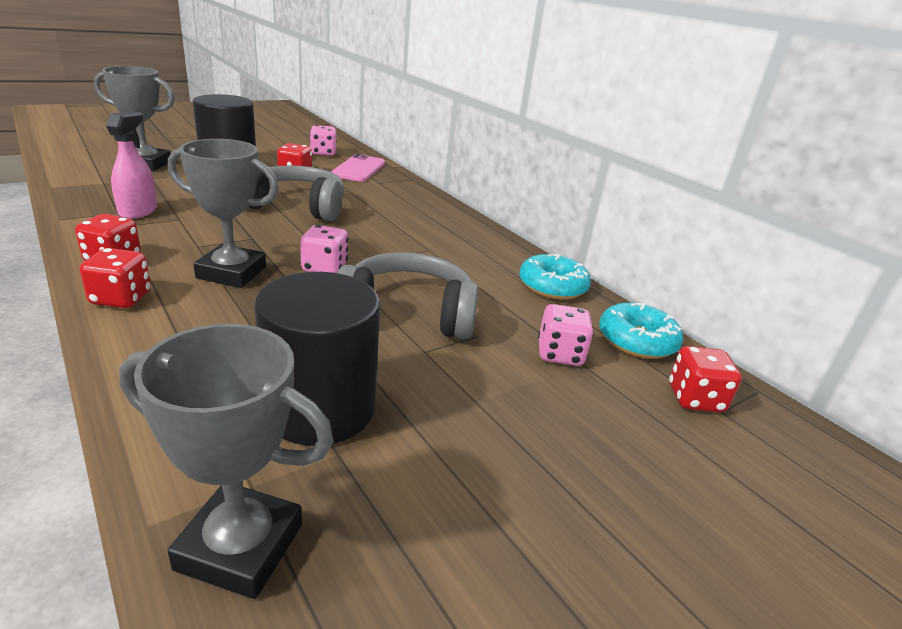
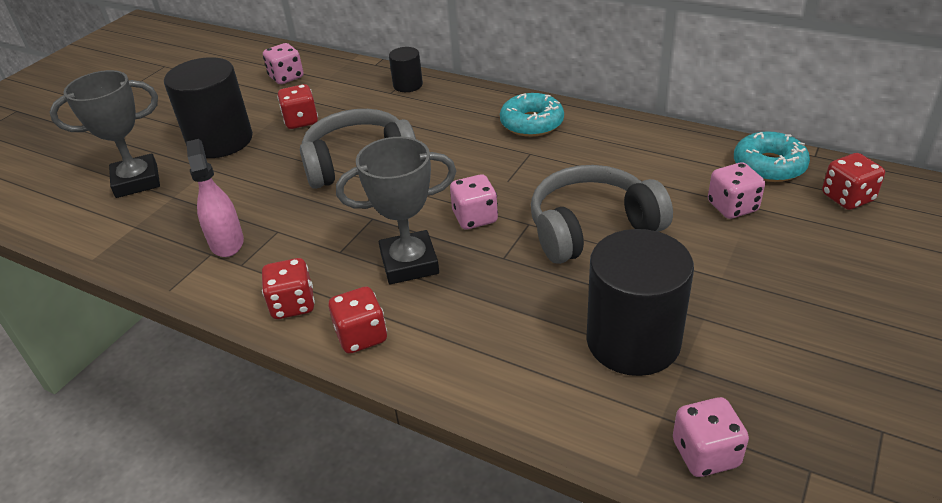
camera: 20 degrees left, 10 degrees up
(240, 546) = (705, 454): grey trophy -> pink dice
(359, 169) = (349, 83): pink phone -> none
(397, 183) = (408, 85): none -> black cylinder
(552, 286) = (662, 143): turquoise donut -> turquoise donut (532, 123)

